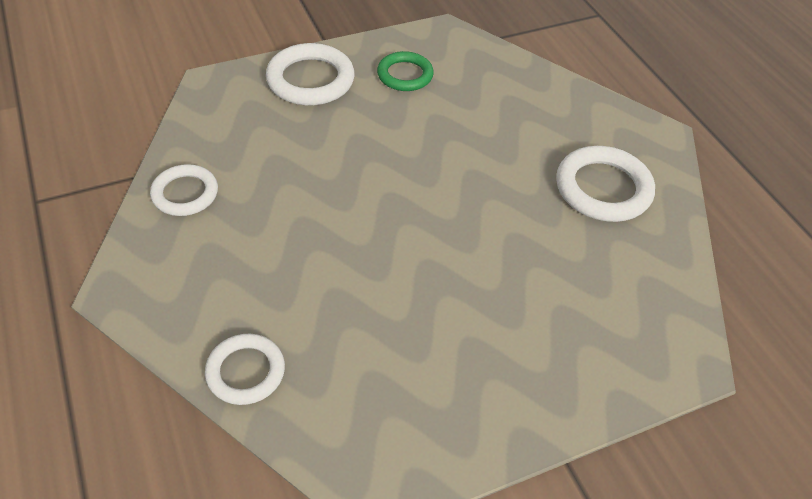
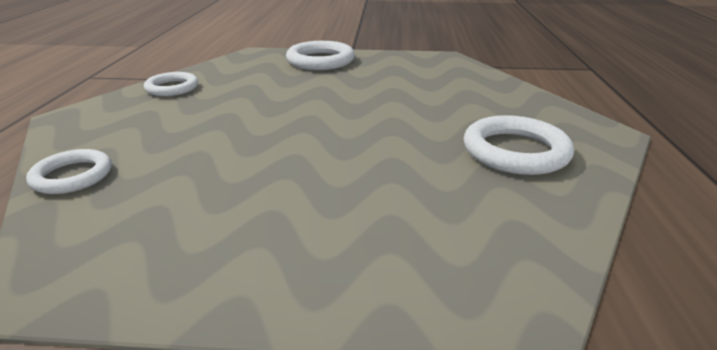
camera: 30 degrees right, 20 degrees down
(405, 75) = (392, 68): green ring -> none

